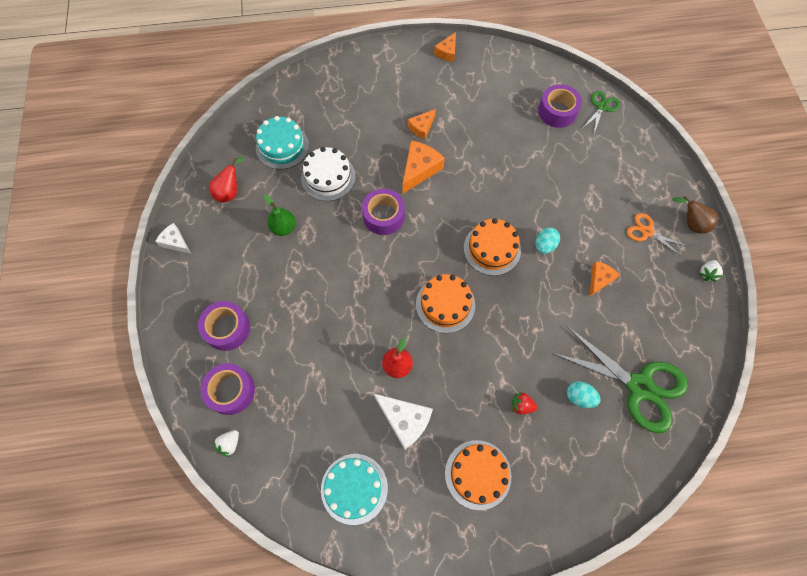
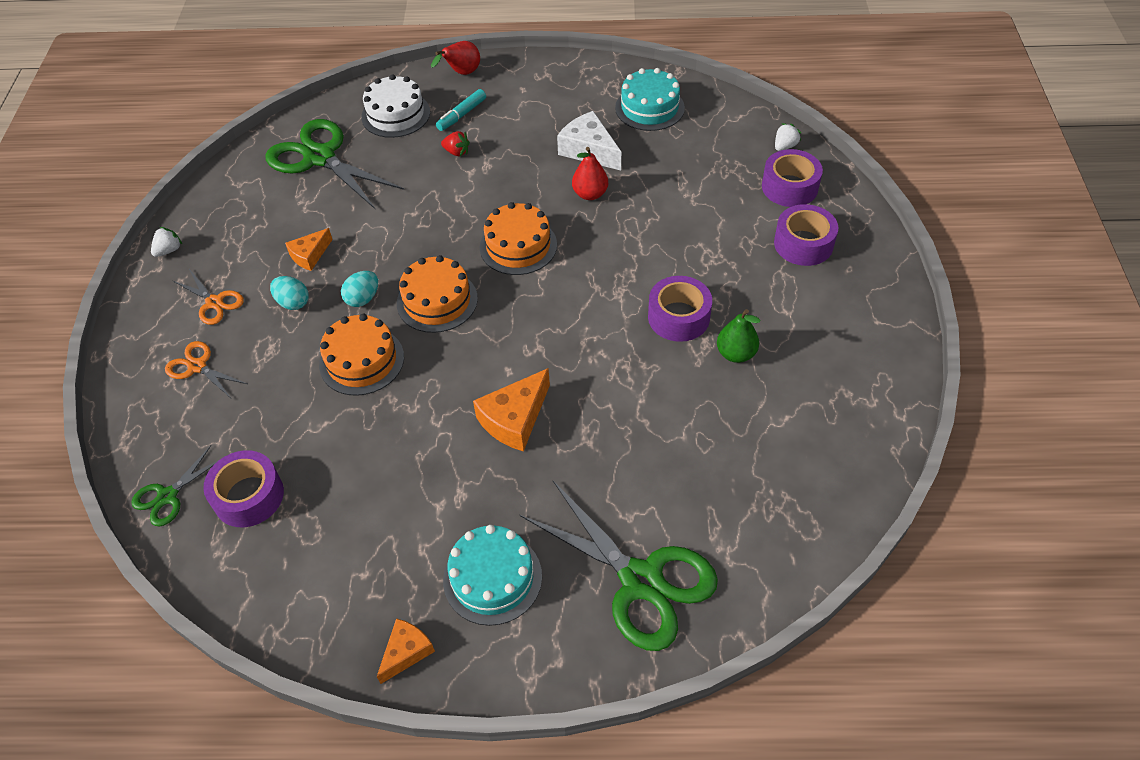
camera: 170 degrees left, 15 degrees down
(175, 242) = (899, 349): white cheese -> none
(230, 192) = (827, 413): red pear -> red pear (462, 73)
(282, 146) = (745, 481): turquoise cake -> turquoise cake (492, 578)
(328, 177) = (666, 421): white cake -> white cake (396, 114)
(338, 92) = (641, 581): none -> green scissors
(383, 216) = (583, 356): purple tape -> purple tape (678, 317)
(422, 127) = (495, 491): orange cheese -> none
(478, 474) = (521, 108): orange cake -> orange cake (361, 360)
(531, 458) = (461, 115): none -> turquoise marker
(579, 397) = (390, 154): turquoise egg -> turquoise egg (293, 302)
(630, 184) = (197, 366): none -> orange scissors
(691, 224) = (148, 307): brown pear -> none

